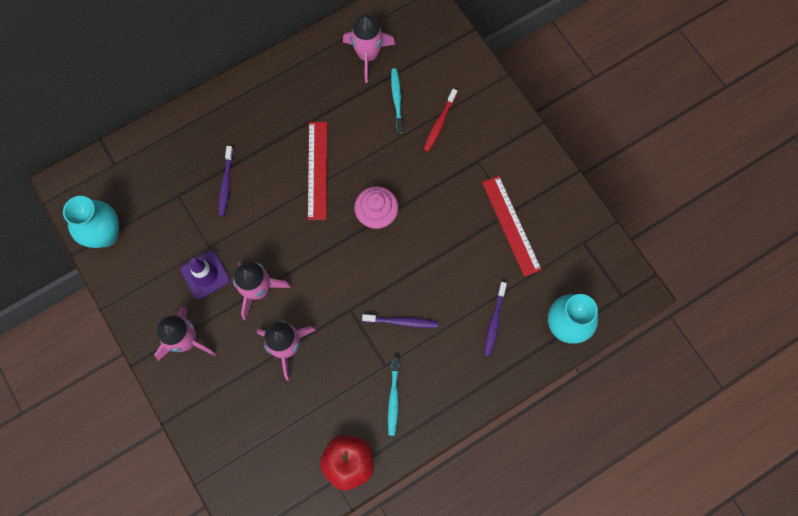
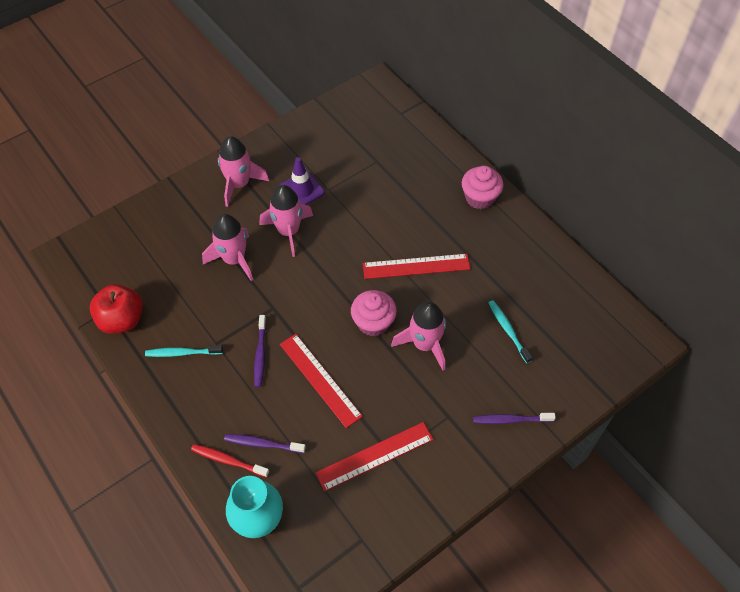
camera: 85 degrees right, 15 degrees down
(105, 234) = (334, 117): turquoise vase -> none
(226, 184) = (392, 195): purple toothbrush -> purple toothbrush (511, 420)
(242, 101) = (479, 198): none -> pink cupcake
(368, 55) = (554, 299): pink rocket -> pink rocket (424, 344)
(397, 99) = (508, 330): turquoise toothbrush -> turquoise toothbrush turned 105 degrees counterclockwise
(433, 267) = (320, 379): none -> red ruler
(439, 123) = (487, 374): red toothbrush -> red toothbrush (228, 460)

